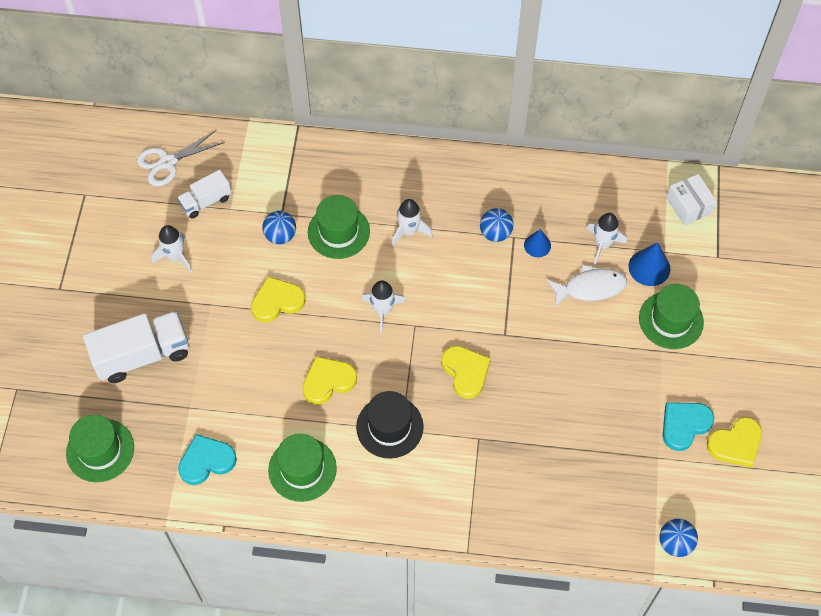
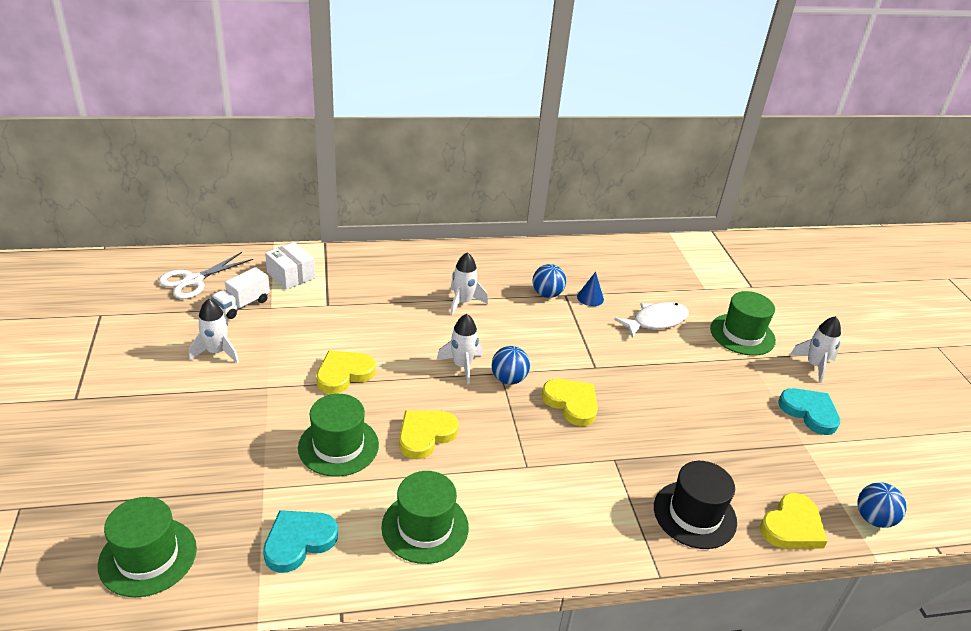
camera: 20 degrees left, 25 degrees down
(142, 355) = (191, 445): white truck -> none
(280, 236) = (331, 321): blue ball -> blue ball (508, 379)
(338, 232) = (392, 311): green hat -> green hat (338, 446)
(389, 427) = (512, 466): black hat -> black hat (694, 514)
(602, 244) = (648, 290): white rocket -> white rocket (814, 365)
(649, 267) = (699, 300): blue cone -> none
(684, 425) = (809, 412): turquoise heart -> turquoise heart turned 105 degrees clockwise
(689, 205) = (705, 257): white box -> white box (291, 275)
(735, 444) = (866, 419): yellow heart -> yellow heart (792, 526)

